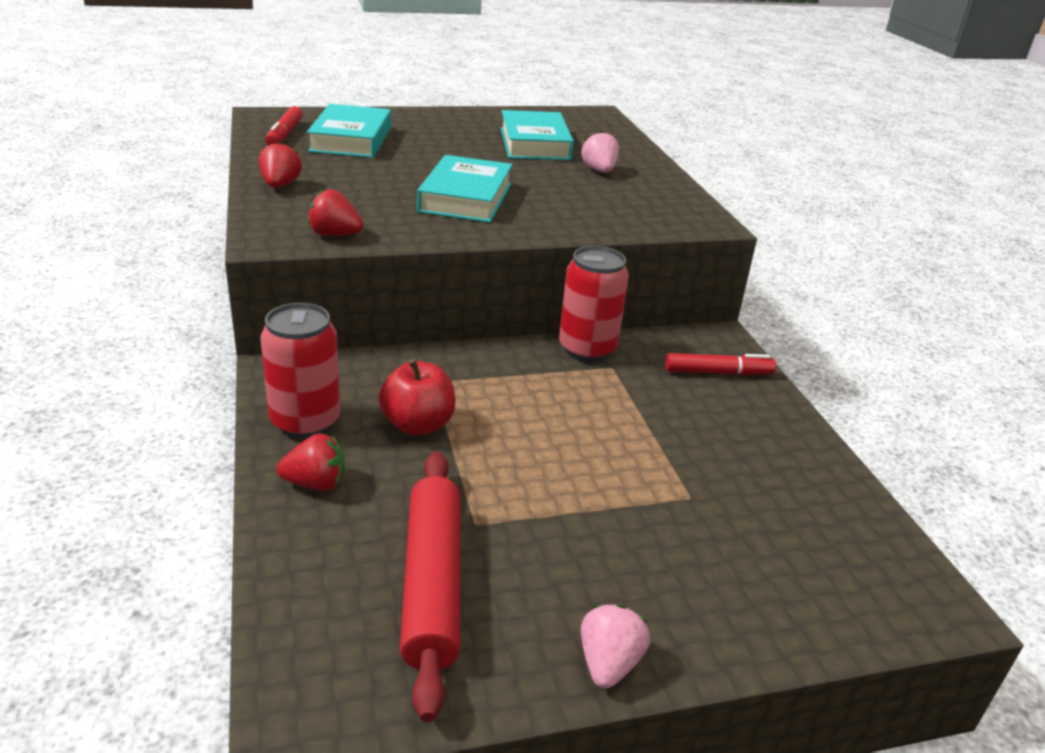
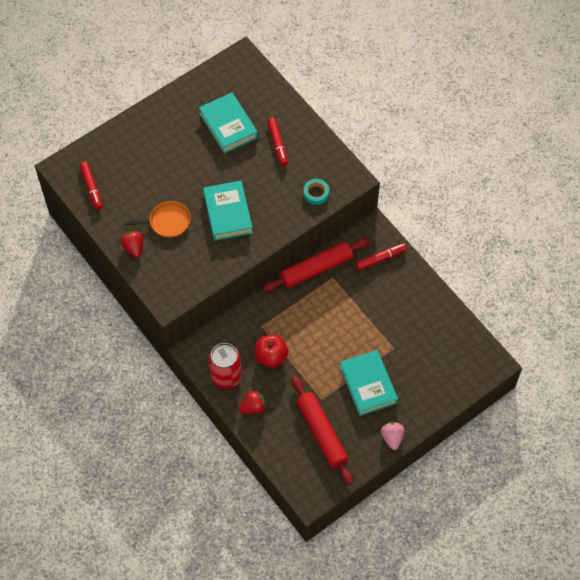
camera: 20 degrees left, 30 degrees up
(334, 235) = (191, 282): red strawberry -> none
(351, 139) = (130, 175): turquoise book -> turquoise book (368, 385)
(360, 180) = (167, 222): none -> orange pan
(587, 349) = (316, 269): red can -> red rolling pin
(599, 170) = (277, 144): pink strawberry -> red marker
(633, 218) = (316, 193): none -> turquoise tape

